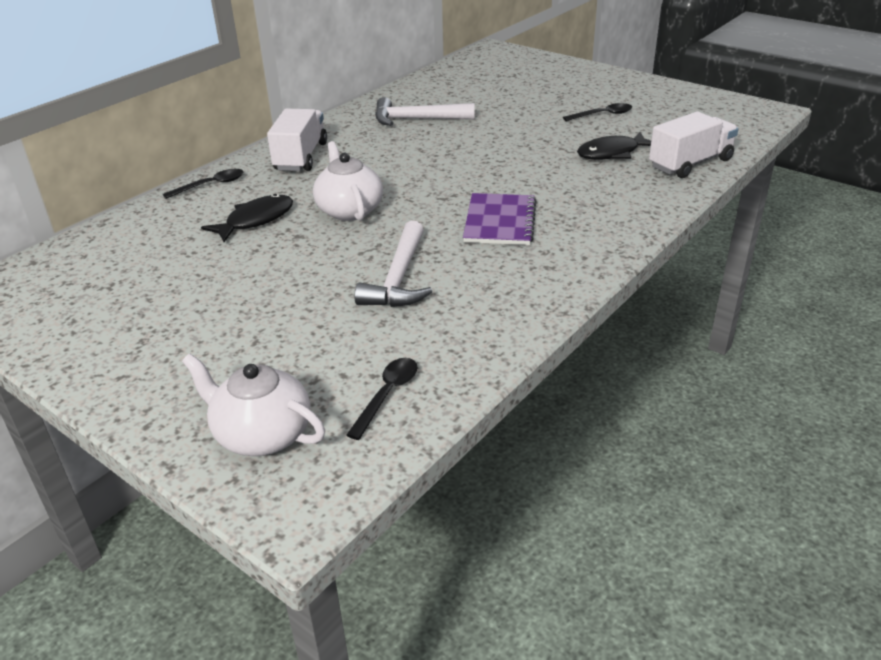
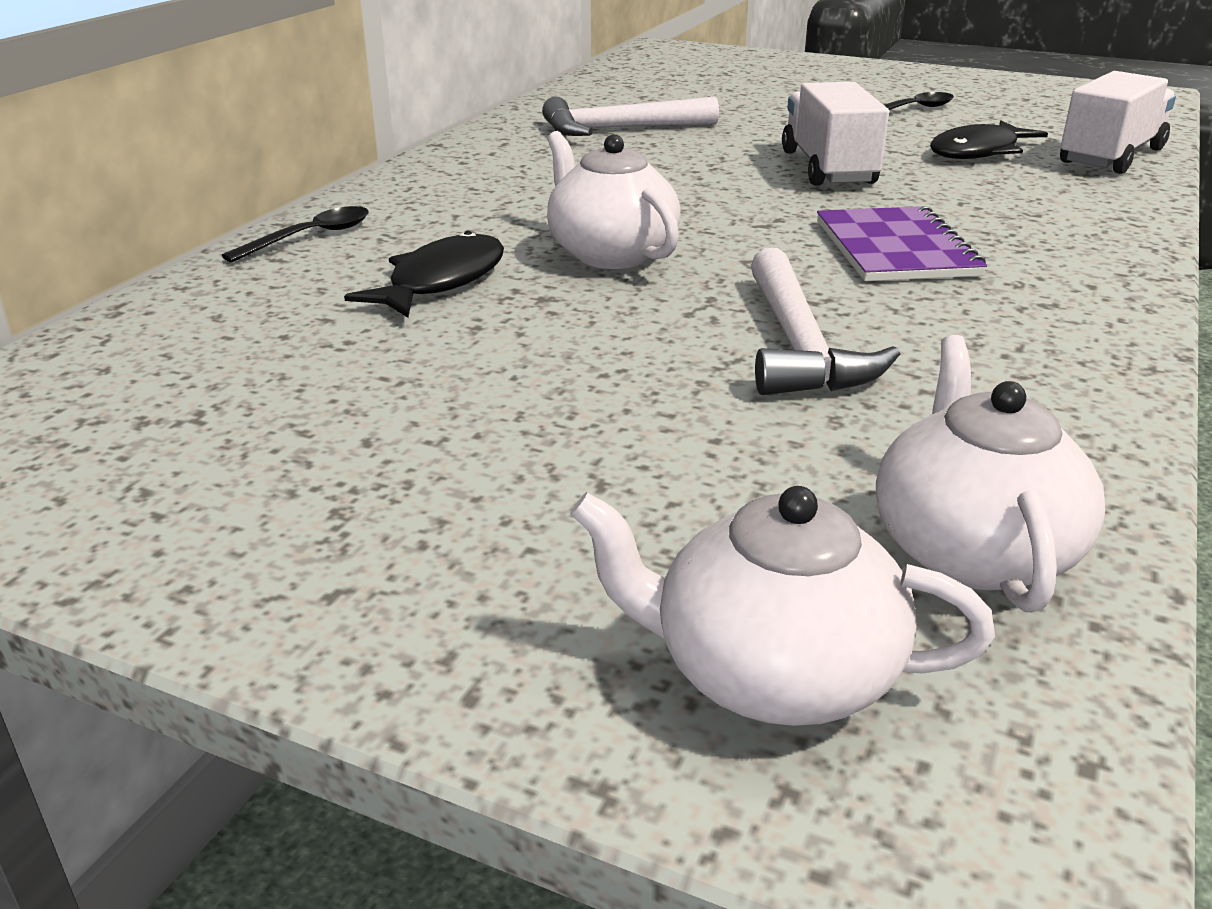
camera: 15 degrees left, 5 degrees down
(301, 157) = (455, 187): white truck -> white truck (828, 168)
(387, 395) = (972, 549): black spoon -> white teapot

